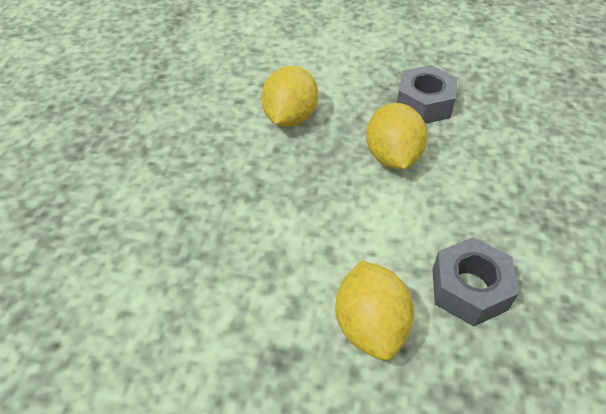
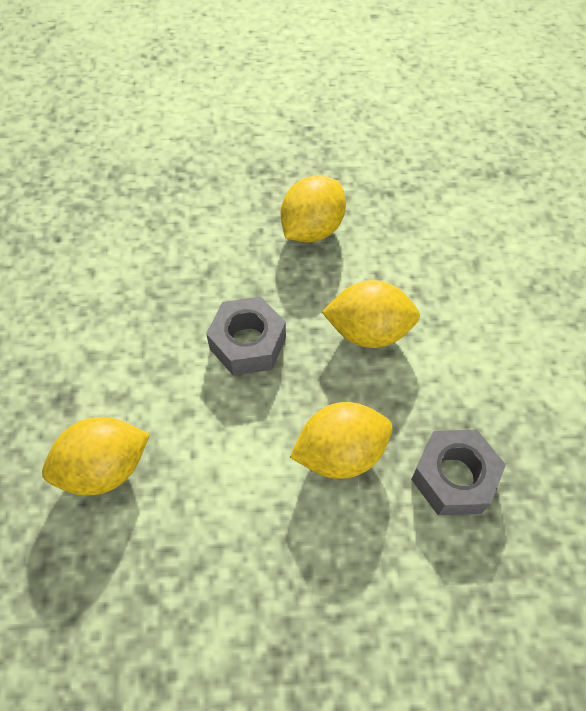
camera: 75 degrees right, 10 degrees up
(170, 128) = (312, 229): none -> yellow lemon
(469, 289) = (164, 562): grey nut -> grey nut (248, 343)

